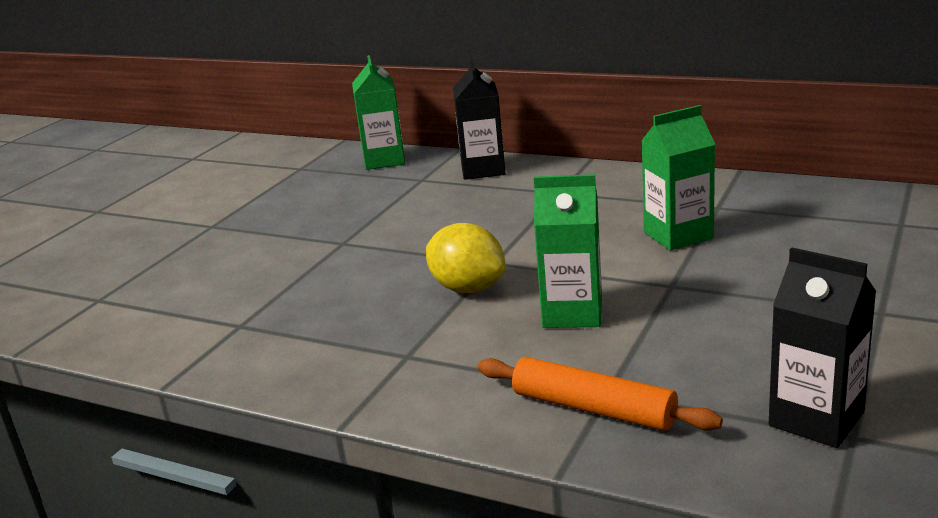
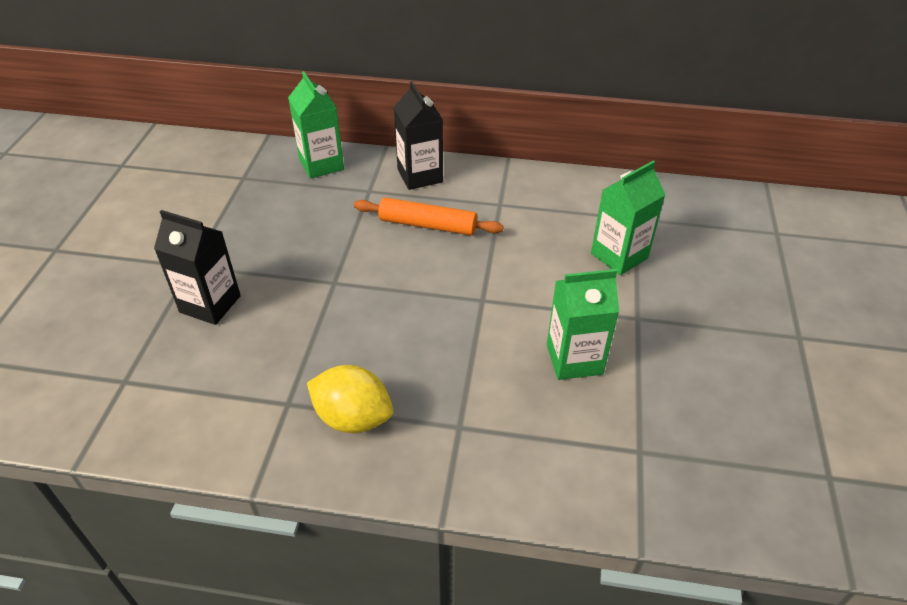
camera: 20 degrees left, 20 degrees up
(468, 288) = (474, 335): yellow lemon -> yellow lemon (353, 417)
(593, 409) = (637, 472): orange rolling pin -> orange rolling pin (427, 225)
(816, 419) = (799, 462): black carton -> black carton (210, 304)

